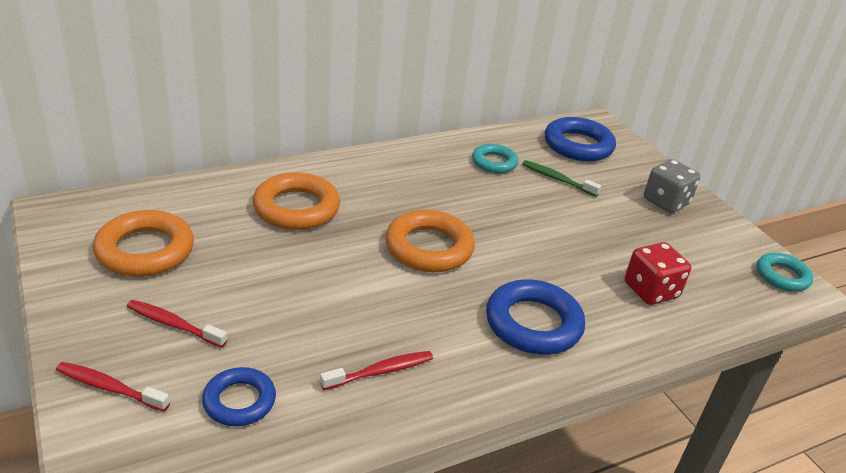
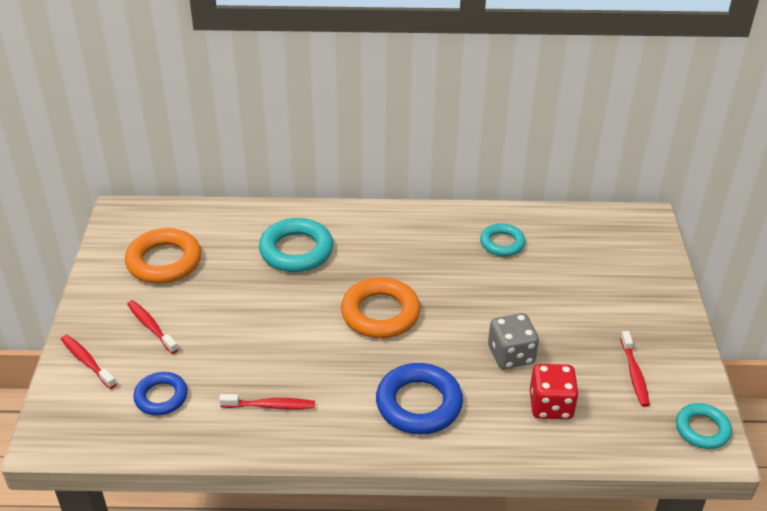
camera: 30 degrees right, 5 degrees up
(296, 208) = (296, 250): orange ring -> turquoise ring
(557, 179) = (551, 274): green toothbrush -> none
(578, 145) = (604, 242): blue ring -> none
(666, 202) = (646, 323): grey dice -> grey dice (511, 355)
(693, 245) = (634, 374): none -> red toothbrush

